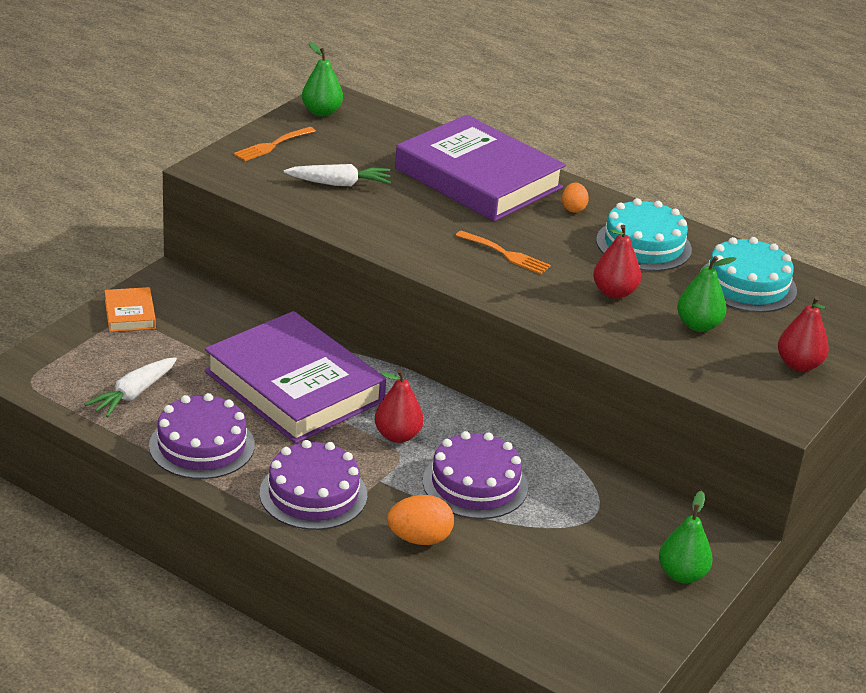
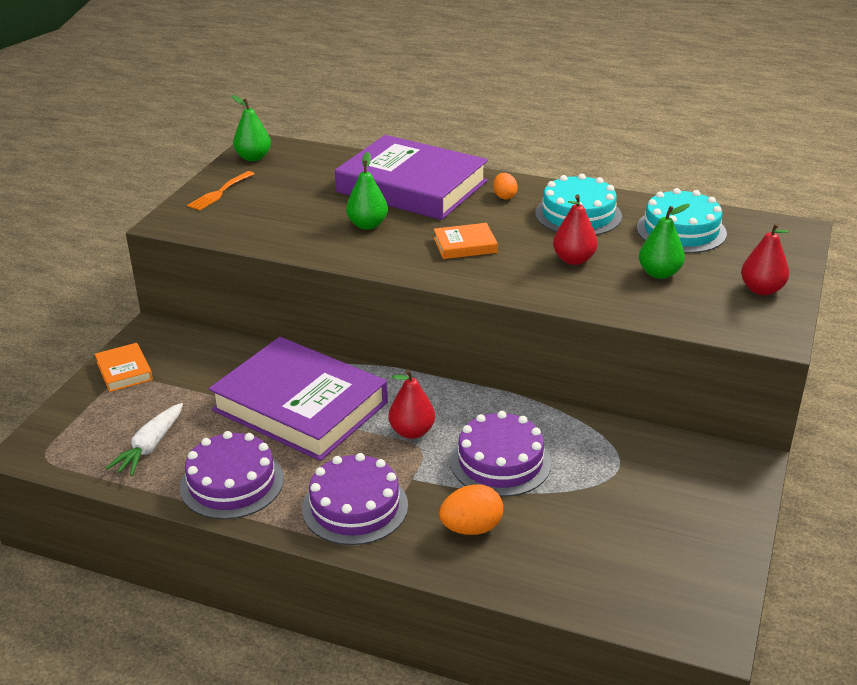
camera: 10 degrees left, 0 degrees up
(339, 184) = (292, 214): white carrot -> none
(506, 254) = (465, 245): orange fork -> orange book
(682, 575) = (722, 505): green pear -> green pear (367, 225)

